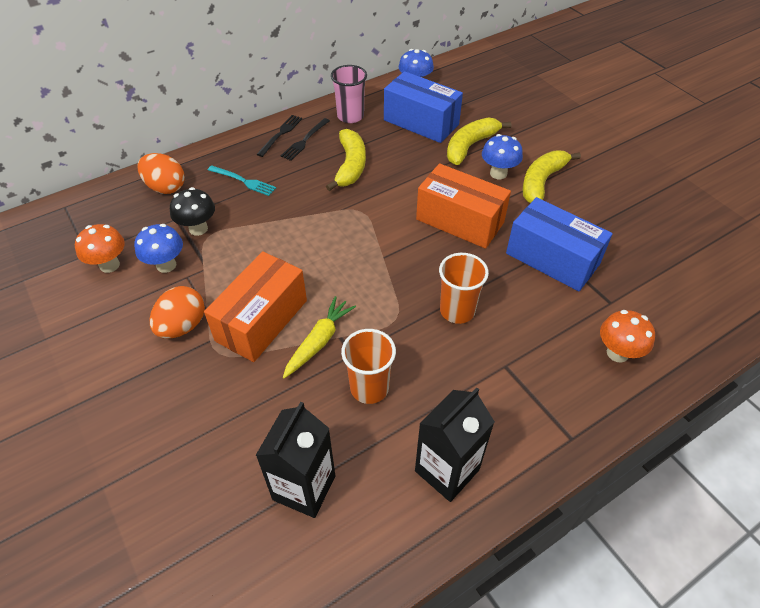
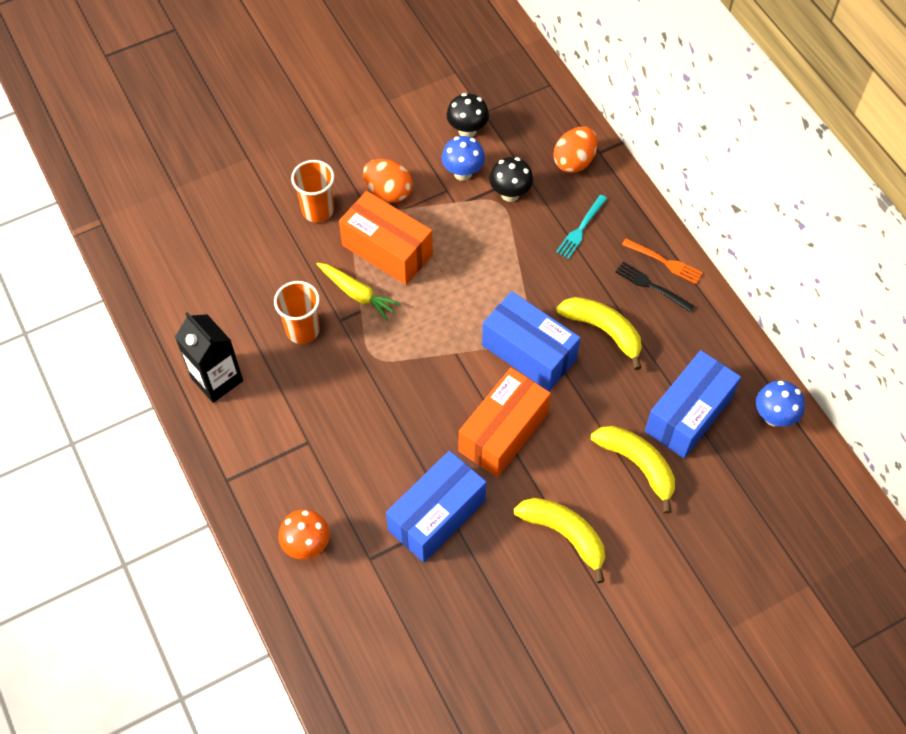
camera: 95 degrees right, 10 degrees up
(109, 265) = (467, 130): orange mushroom -> black mushroom
(281, 134) = (665, 262): black fork -> orange fork
(304, 487) = (222, 281): black carton -> none
(350, 116) = (701, 336): pink cup -> none
(350, 166) = (603, 331): yellow banana -> yellow banana turned 150 degrees counterclockwise
(377, 208) = (529, 352): none -> blue box
(457, 310) = (377, 411): orange cup -> orange cup (318, 210)
(498, 173) = (582, 488): blue mushroom -> none

